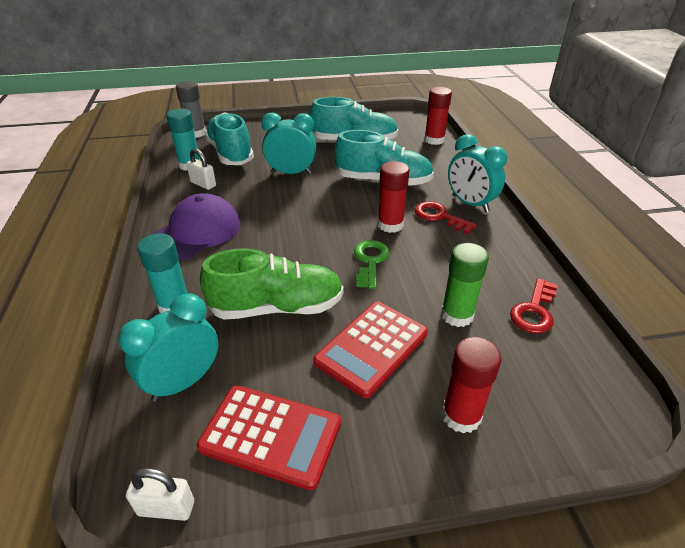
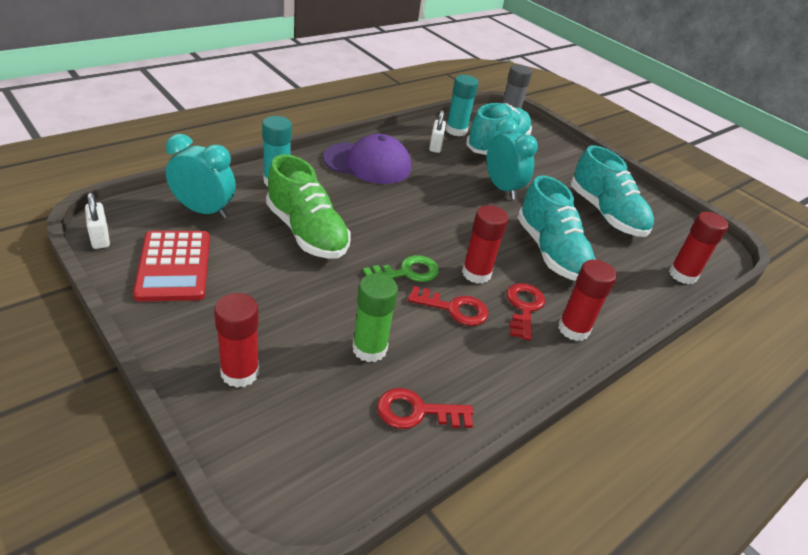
camera: 55 degrees right, 0 degrees up
(371, 347) = (291, 299): red calculator -> none
(426, 251) = (454, 308): none -> red key
(470, 203) = (573, 329): turquoise clock -> red glue stick

